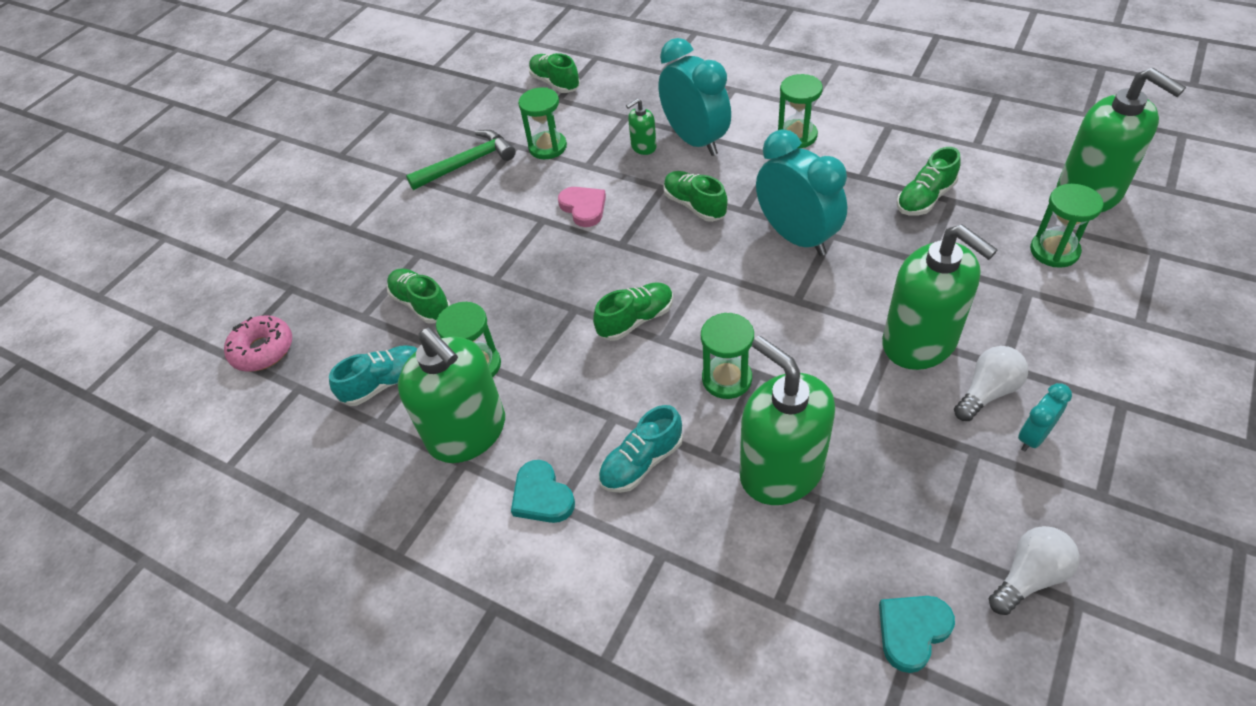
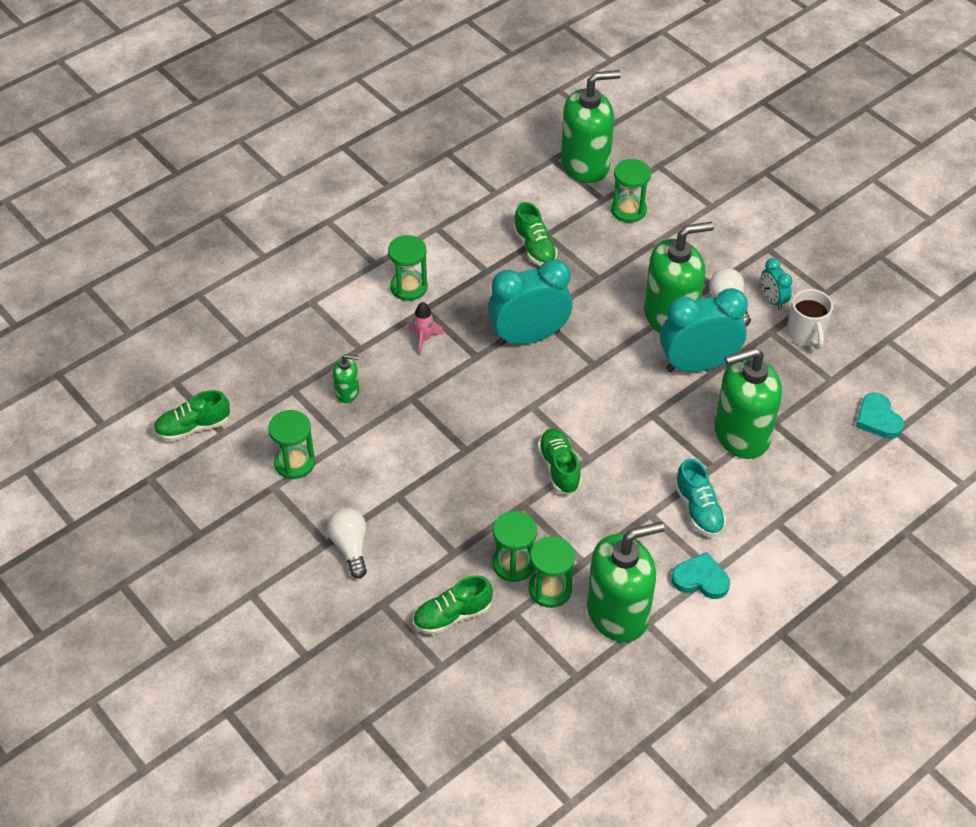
camera: 75 degrees left, 0 degrees up
(263, 350) = (438, 758): pink donut -> none
(385, 383) = (534, 662): turquoise shoe -> none
(468, 163) = (272, 533): green hammer -> none
(542, 496) = (701, 579): turquoise heart -> turquoise heart turned 150 degrees counterclockwise
(583, 208) = (402, 461): pink heart -> none
(643, 147) = (347, 392): green soap dispenser -> green soap dispenser turned 75 degrees counterclockwise
(694, 205) = (450, 385): green shoe -> none
(695, 140) = (365, 354): turquoise clock -> turquoise clock (697, 365)
(727, 379) = (648, 433): green hourglass -> green hourglass (513, 564)
(739, 168) = (424, 339): none -> pink rocket
(1003, 493) = (806, 334): none -> white mug
(1029, 576) = (863, 351): white light bulb -> white light bulb (350, 547)

